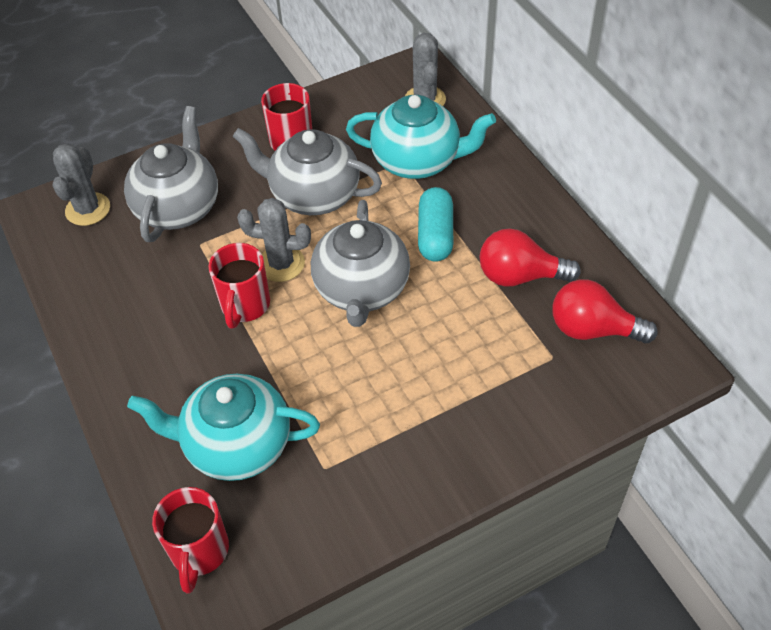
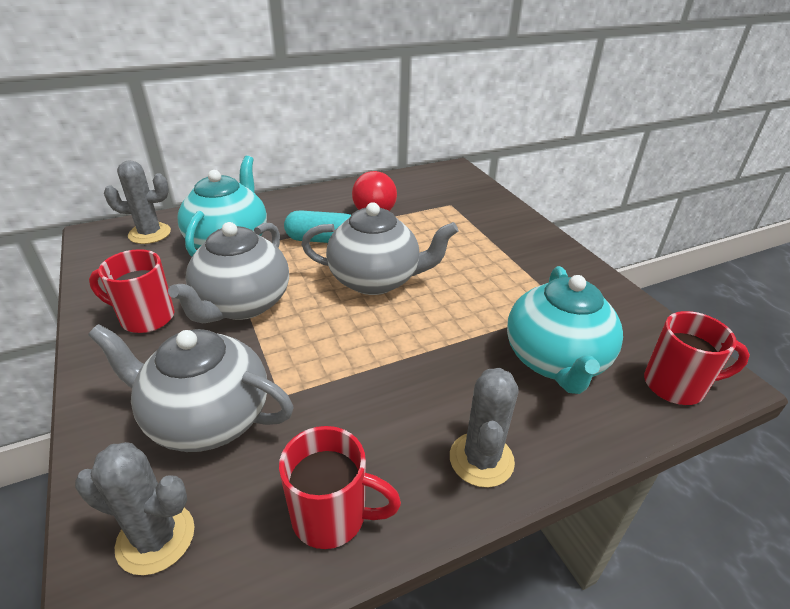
camera: 90 degrees left, 15 degrees down
(245, 306) = (383, 355): red mug -> red mug (332, 516)
(281, 264) = (331, 328): grey cactus -> grey cactus (481, 459)
(593, 329) = (427, 189): red light bulb -> none

